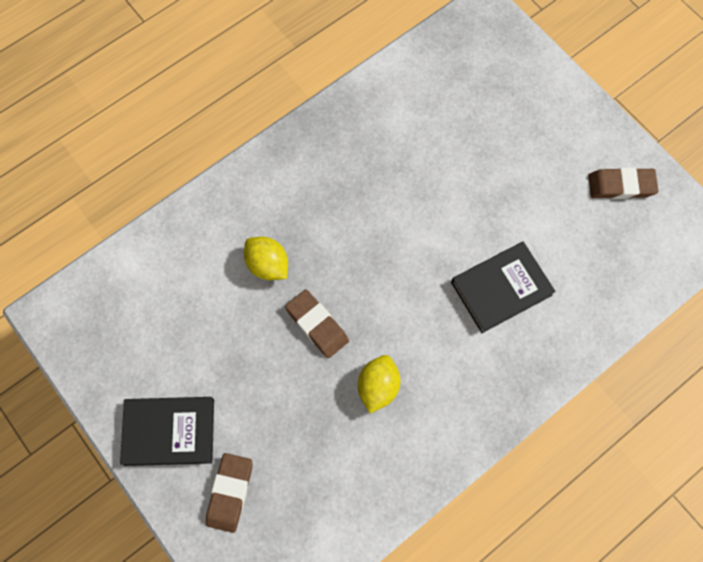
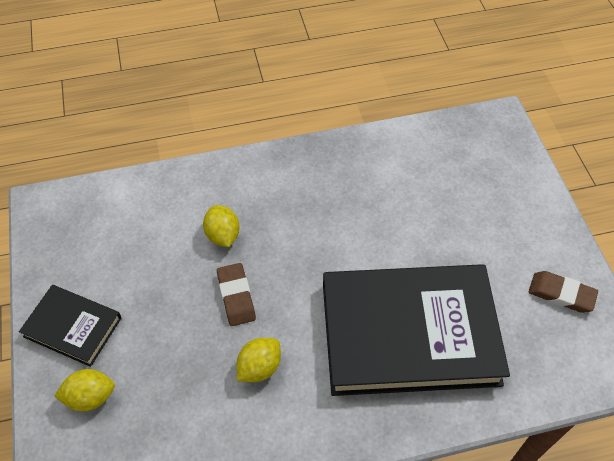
camera: 25 degrees right, 15 degrees down
(230, 493) = (90, 397): brown eraser -> yellow lemon
(501, 289) = (409, 334): black book -> black book, size x2.08

